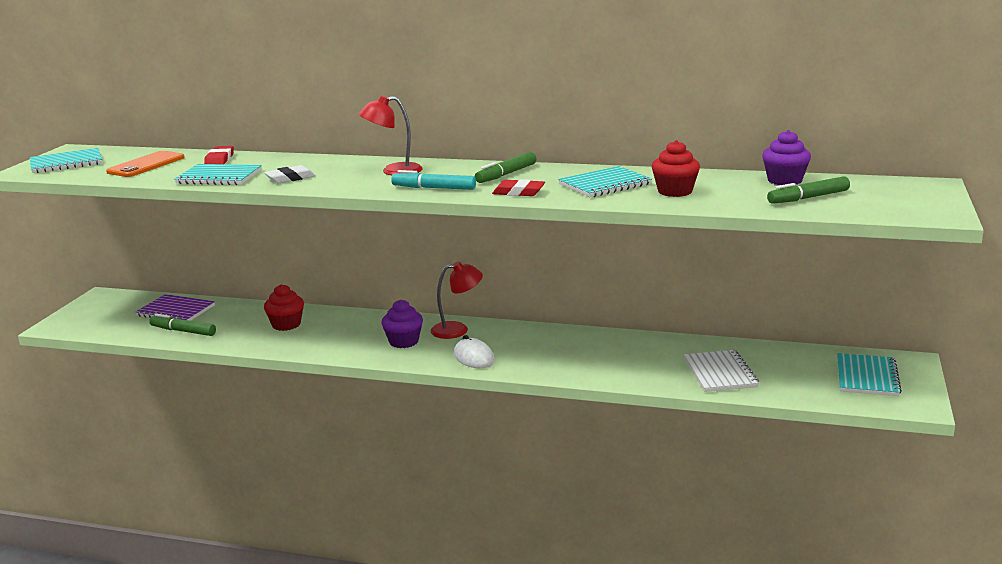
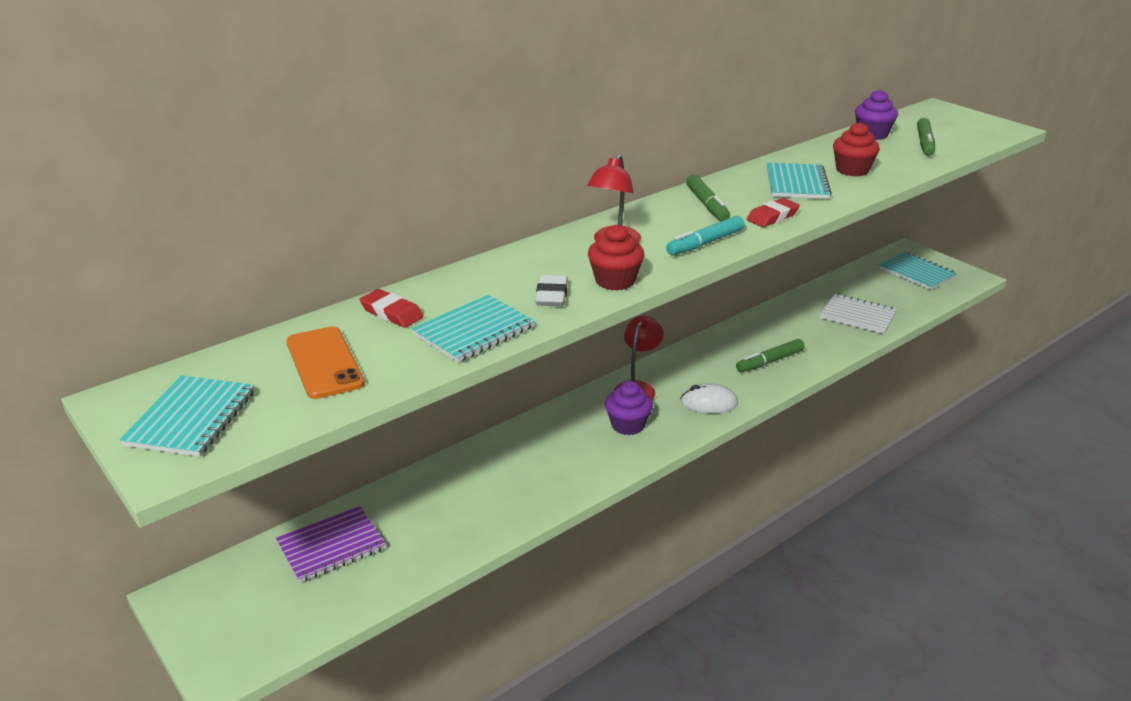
camera: 55 degrees left, 10 degrees up
(183, 331) = (405, 558): green marker -> green marker (769, 361)
(286, 325) = (490, 479): red cupcake -> red cupcake (615, 281)

